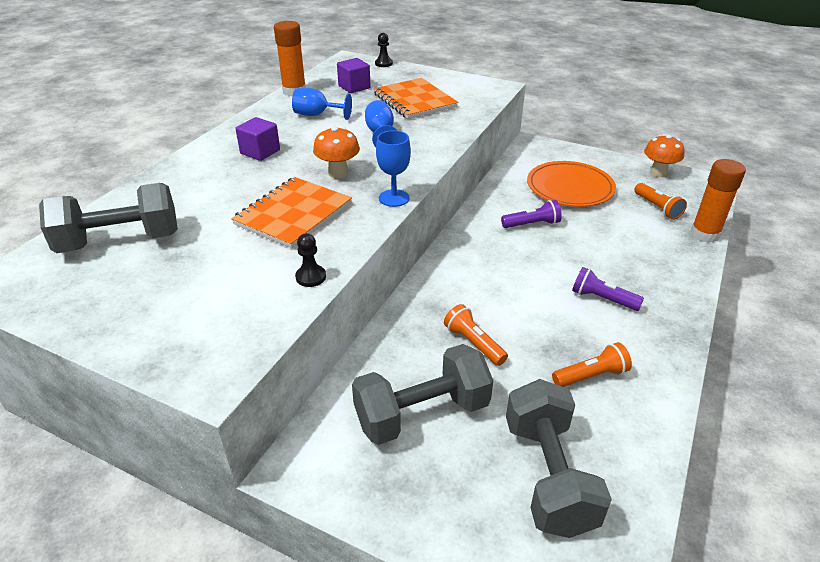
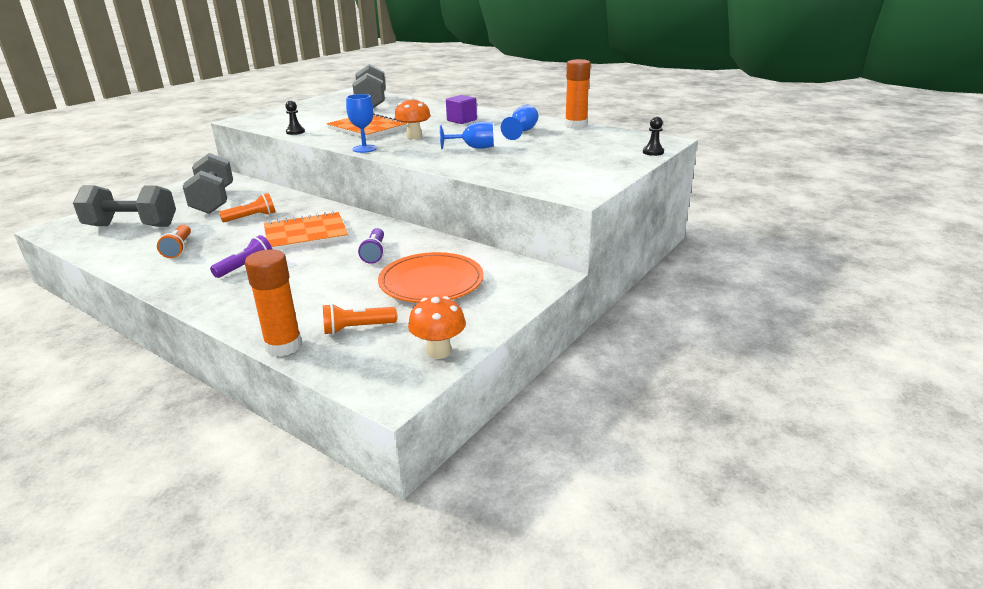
camera: 100 degrees right, 10 degrees down
(354, 87) = (584, 142): purple cube -> none
(414, 100) = (545, 160): orange notebook -> orange notebook (306, 234)

